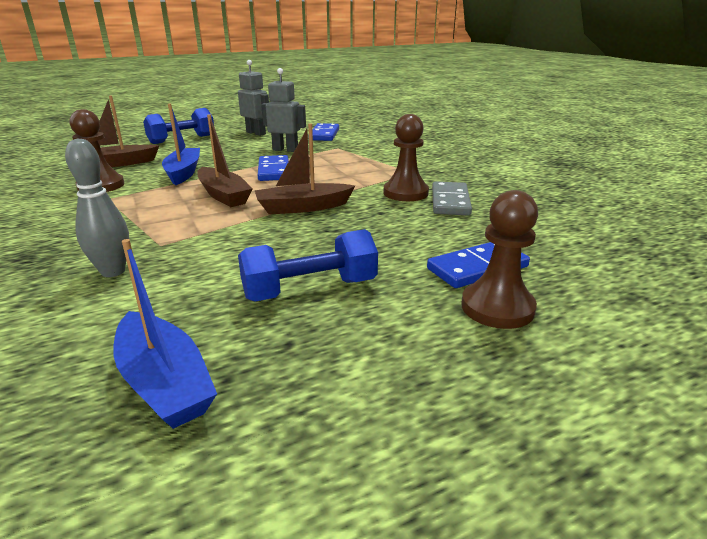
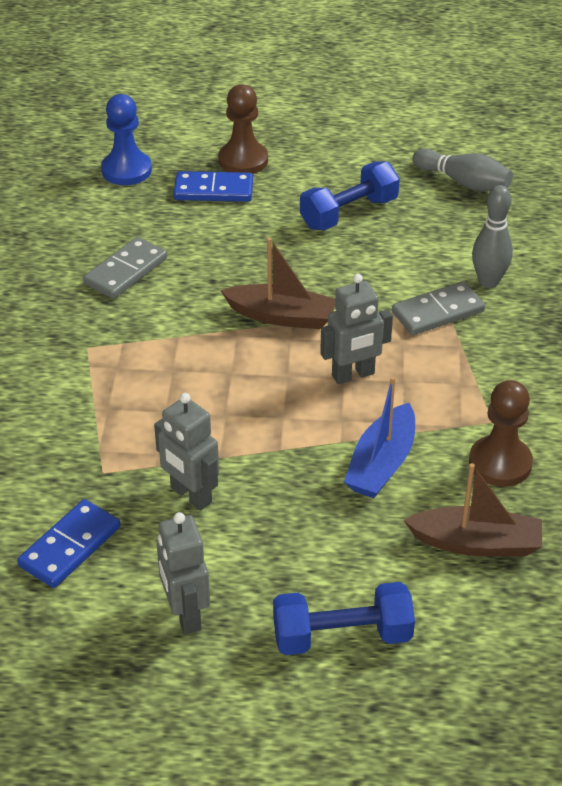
camera: 150 degrees left, 15 degrees up
(164, 382) = (463, 182): blue boat -> grey bowling pin
(166, 238) = (437, 312): none -> grey domino
(223, 195) = (353, 375): brown boat -> grey robot
(274, 171) = (257, 420): blue domino -> none
(310, 289) = (349, 213): blue dumbbell -> blue dumbbell turned 45 degrees counterclockwise
(405, 193) = (151, 303): brown pawn -> none
(585, 259) = (126, 170): none -> blue pawn

